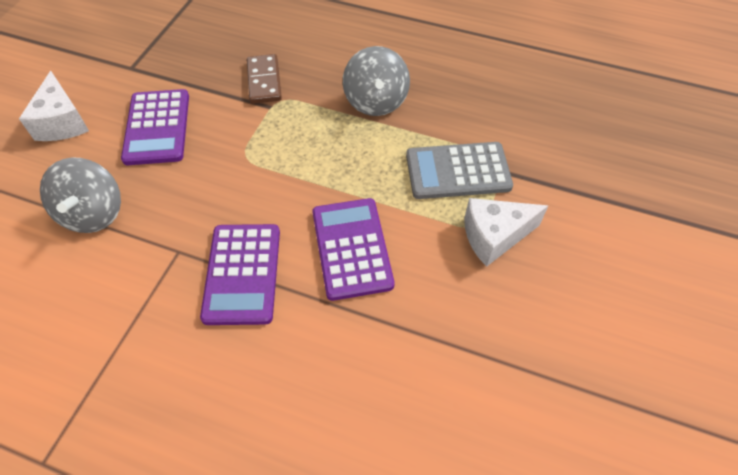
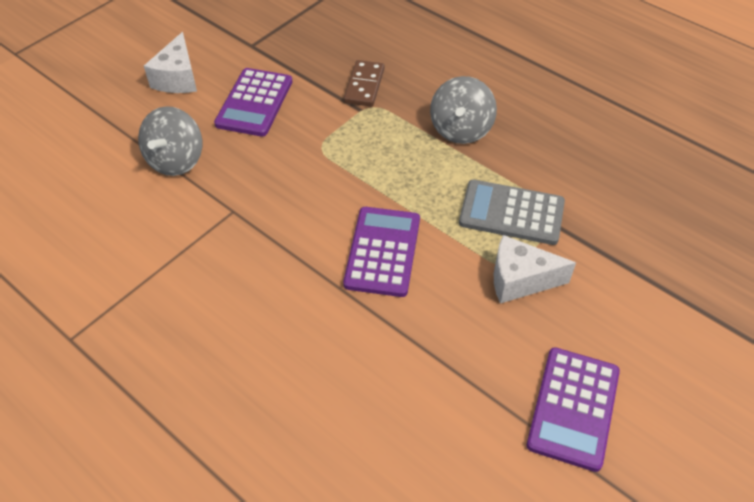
camera: 20 degrees right, 5 degrees down
(242, 274) = (279, 245): purple calculator -> purple calculator (573, 408)

